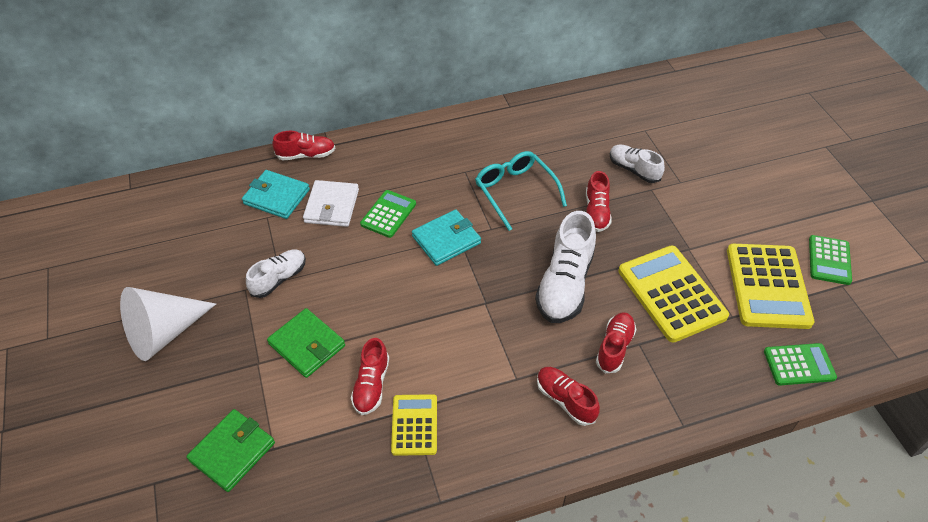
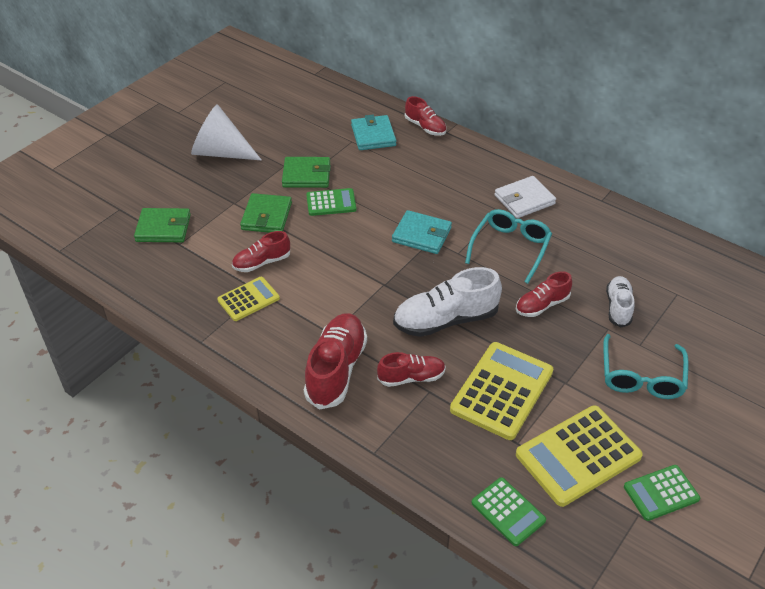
camera: 55 degrees right, 5 degrees down
(279, 279) = (306, 175): white shoe -> green wallet
(332, 206) = (392, 164): white wallet -> white wallet (524, 200)
(388, 214) = (414, 194): green calculator -> green calculator (331, 203)
(565, 400) = (336, 370): red shoe -> red shoe, size x1.69
(712, 201) = (641, 376): none -> turquoise glasses

